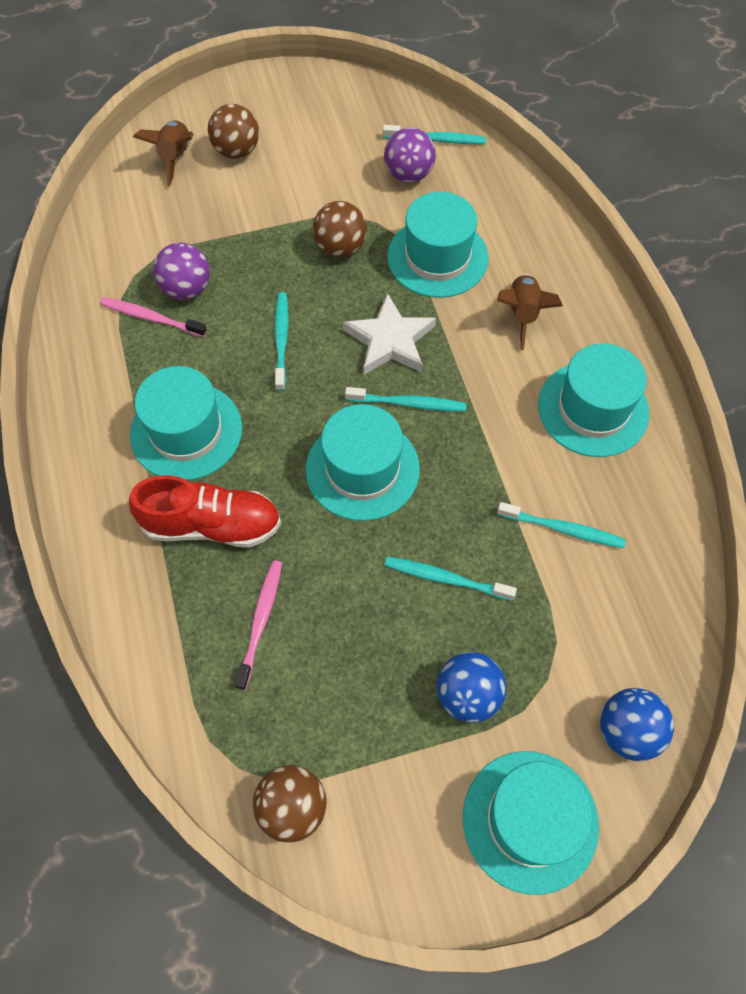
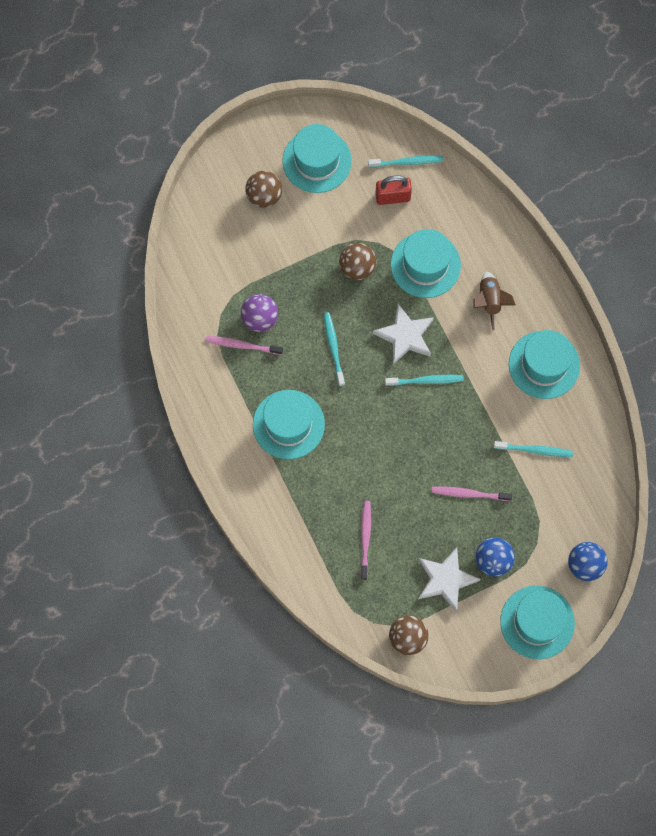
camera: 10 degrees left, 10 degrees up
(175, 158) = (221, 209): brown rocket -> none
(212, 525) = (321, 484): red shoe -> none
(362, 469) = (405, 431): turquoise hat -> turquoise hat (317, 161)
(380, 714) = (446, 580): none -> white star
(408, 174) = (393, 197): purple ball -> red padlock
(445, 578) = (469, 494): turquoise toothbrush -> pink toothbrush

